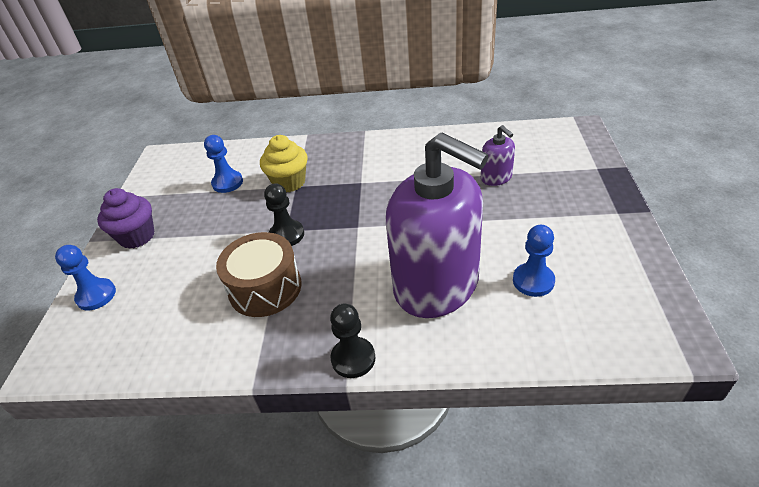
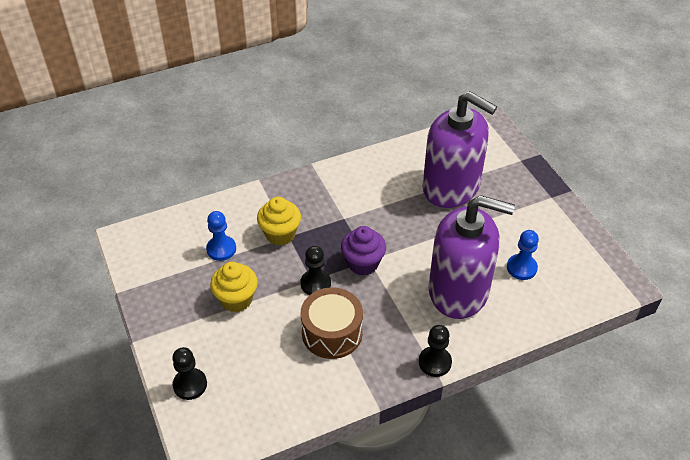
camera: 30 degrees left, 5 degrees up
(96, 295) = (190, 385): blue pawn -> black pawn
(137, 236) = (178, 324): purple cupcake -> purple cupcake (363, 263)
(203, 229) = (236, 299): none -> yellow cupcake
(496, 177) = (451, 187): purple soap dispenser -> purple soap dispenser, size x2.39

